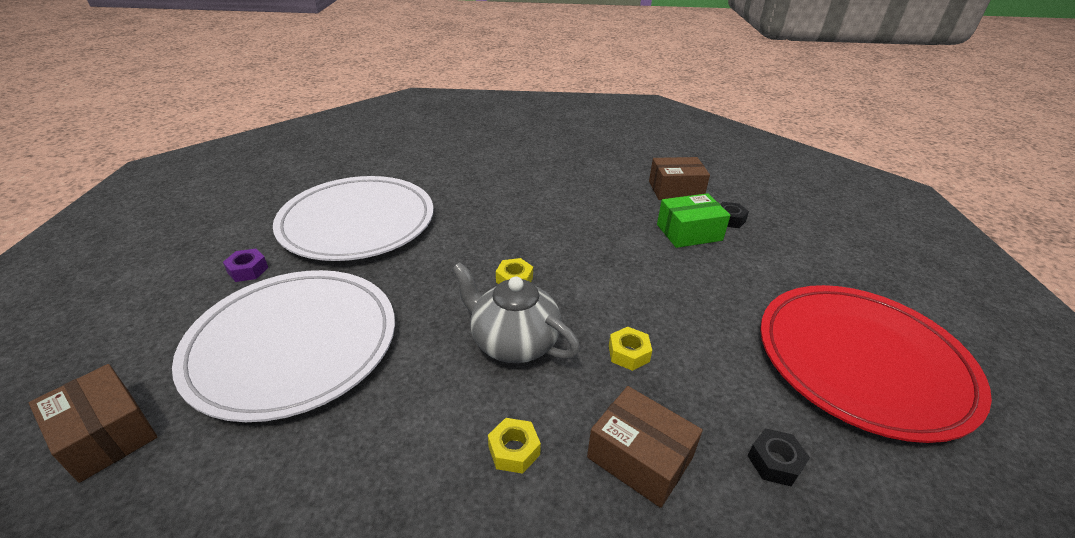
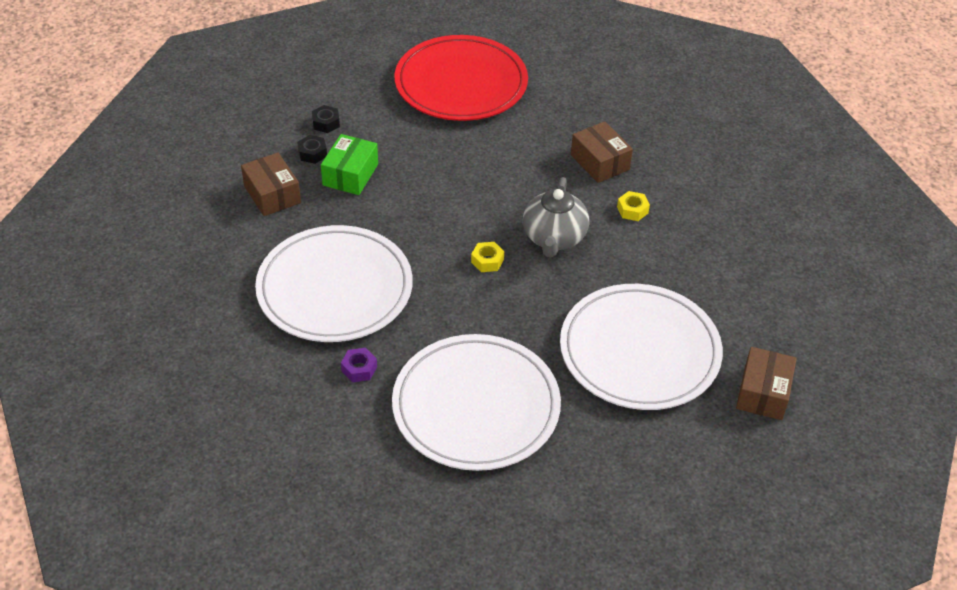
camera: 115 degrees left, 10 degrees up
(248, 270) = (592, 440): purple nut -> purple nut (359, 369)
(542, 193) = (335, 289): none -> white plate
(628, 353) = (524, 181): yellow nut -> none
(639, 458) = (600, 162): brown box -> brown box turned 45 degrees counterclockwise
(689, 232) = (350, 174): green box -> green box turned 60 degrees clockwise
(774, 462) = (565, 115): black nut -> black nut (326, 123)

